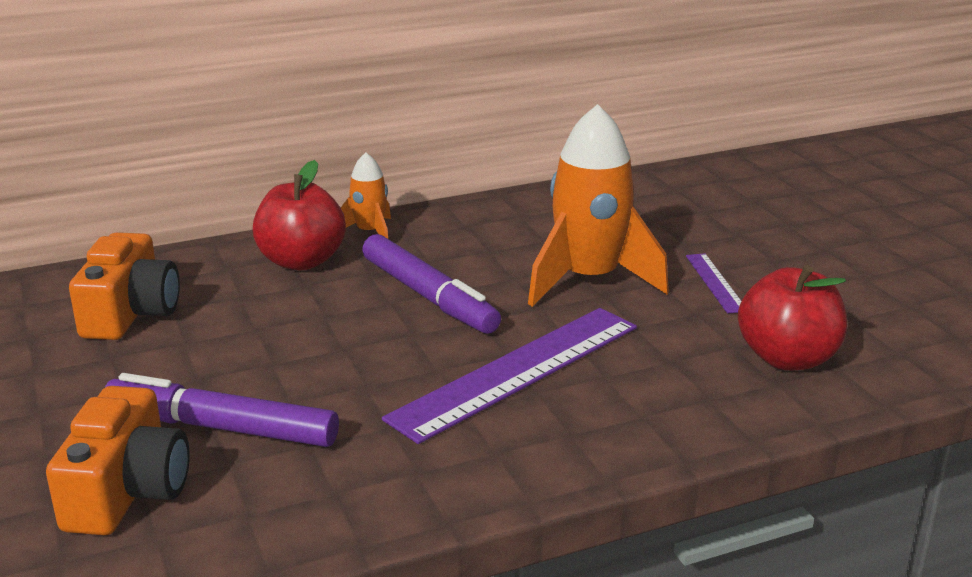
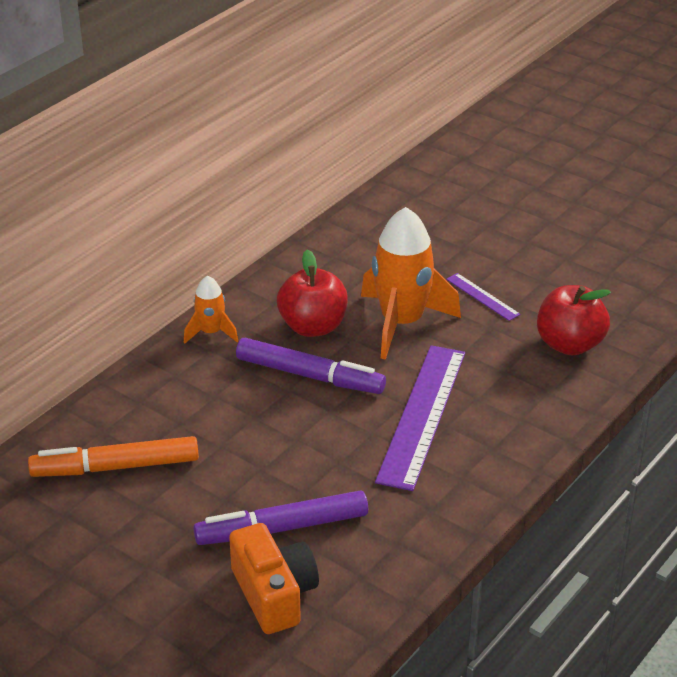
camera: 30 degrees left, 10 degrees up
(131, 313) = (115, 467): orange camera -> orange marker
(301, 261) = (189, 376): red apple -> red apple (313, 327)

